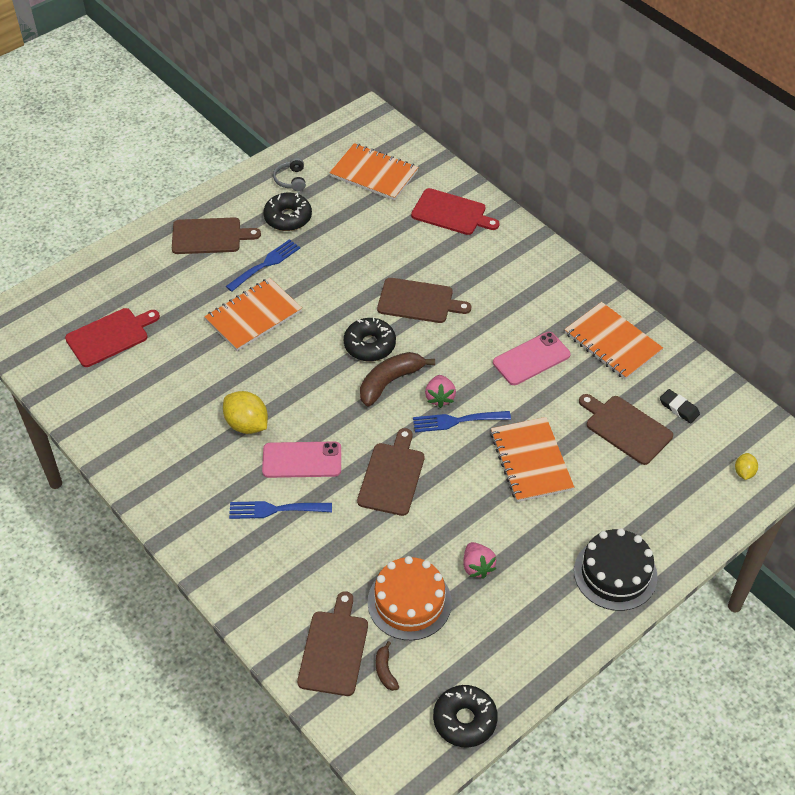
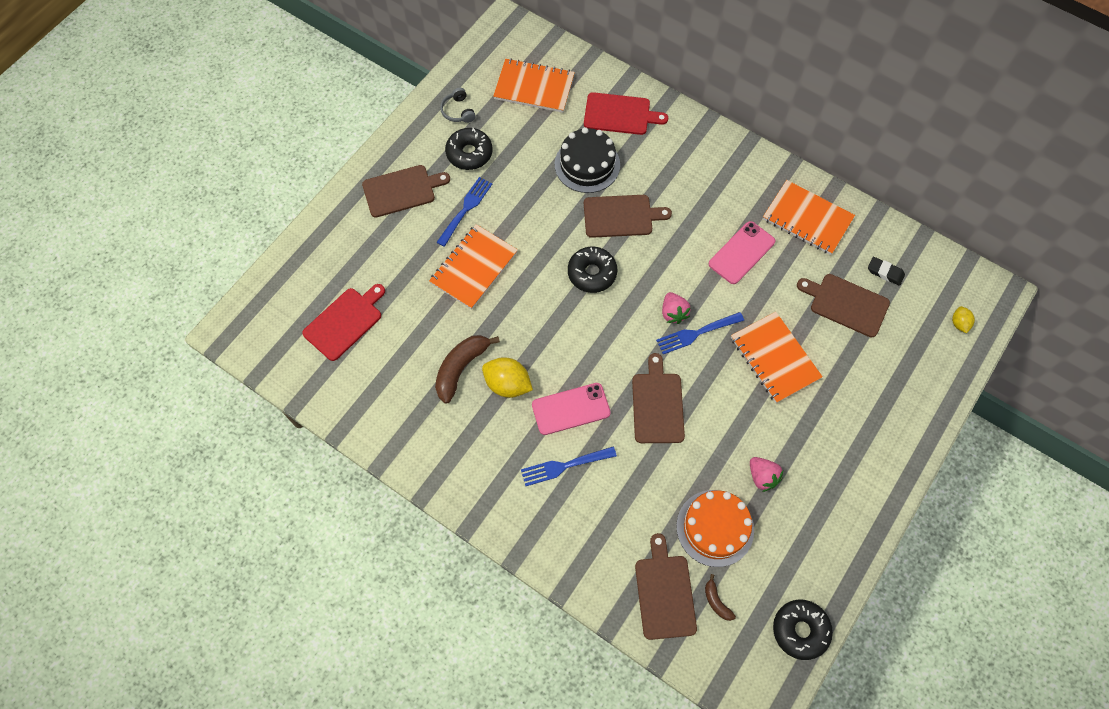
camera: 15 degrees left, 15 degrees up
(390, 382) = (623, 307): brown banana -> brown banana (461, 368)
(615, 573) = (882, 452): black cake -> black cake (587, 164)

